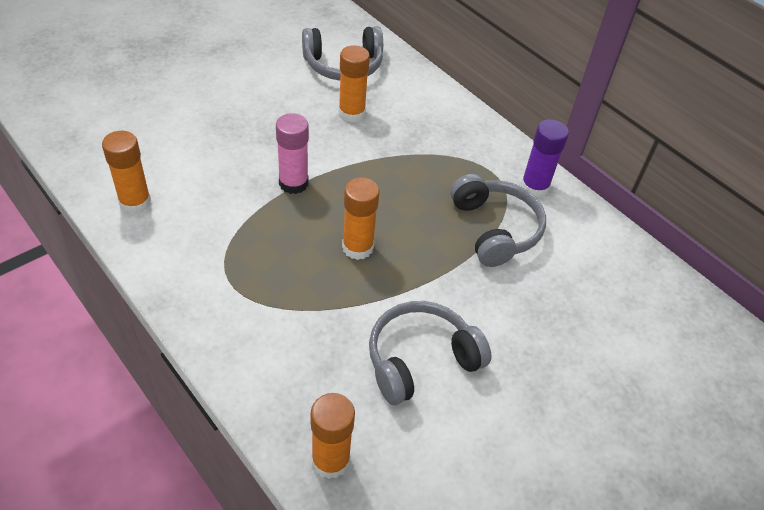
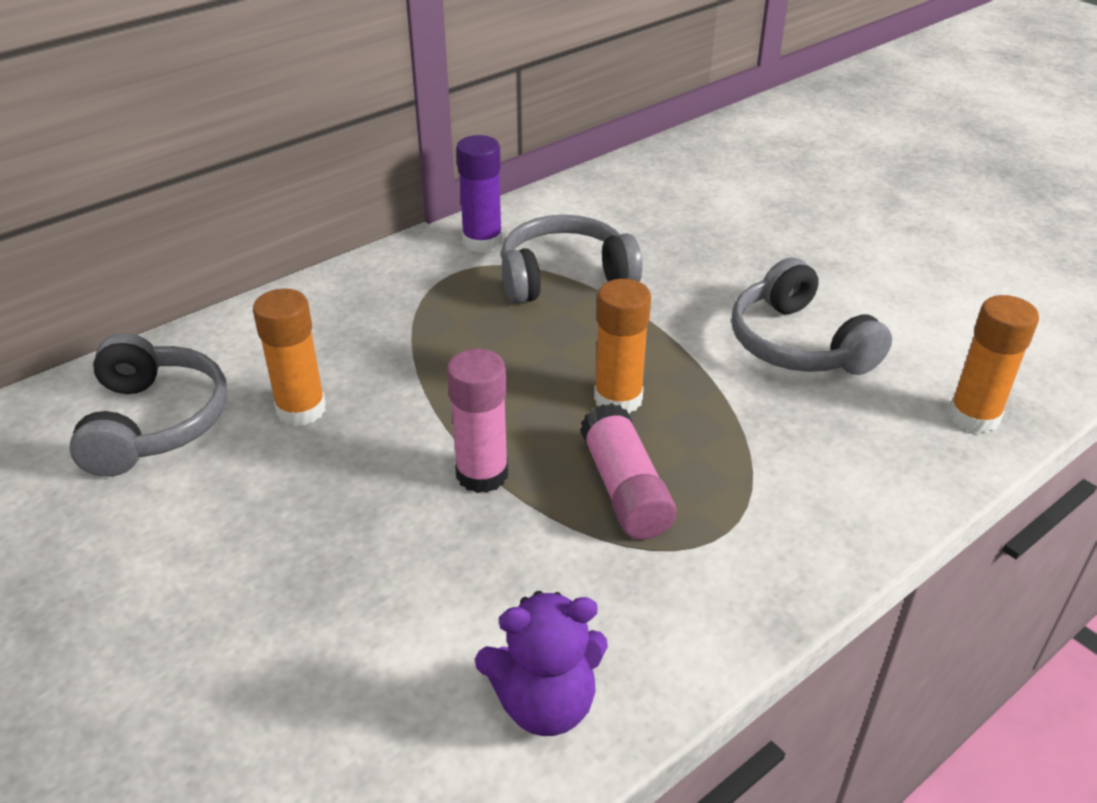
camera: 85 degrees left, 10 degrees down
(135, 202) = (545, 703): orange glue stick -> purple teddy bear
(274, 243) = (625, 489): none -> pink glue stick

